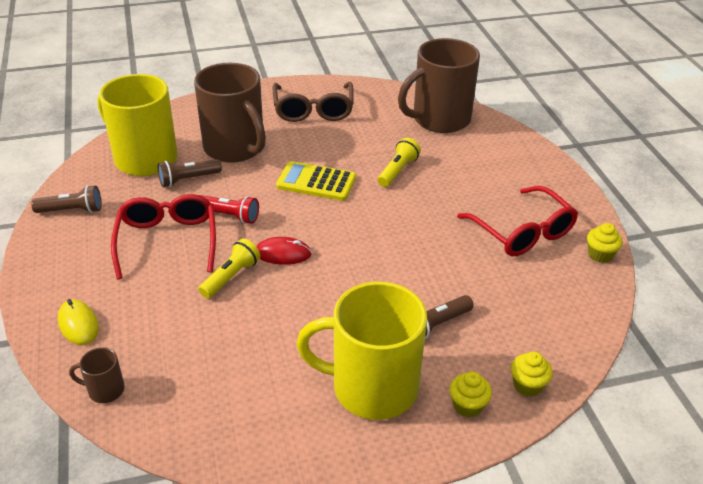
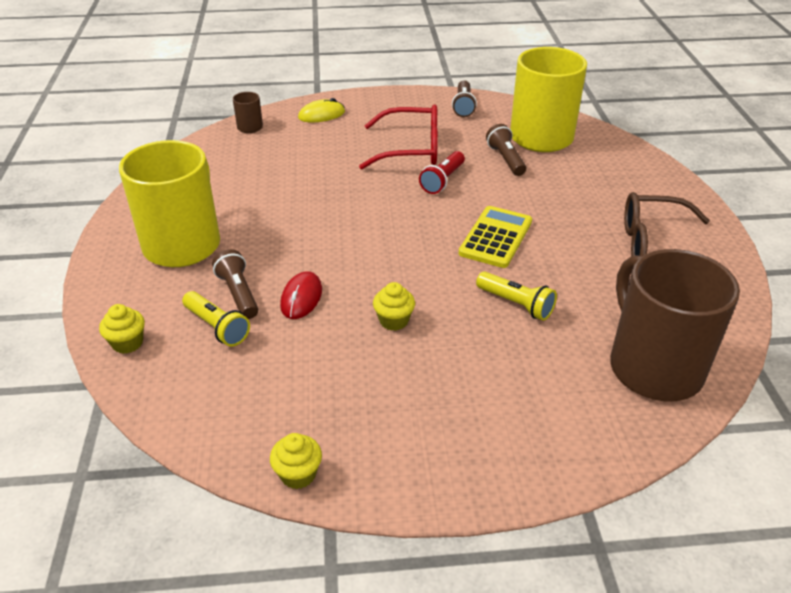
camera: 100 degrees right, 0 degrees up
(231, 277) = (352, 179): yellow flashlight -> yellow flashlight (217, 327)
(235, 148) = (564, 187): brown mug -> none
(283, 254) = (376, 208): red mouse -> red mouse (301, 298)
(467, 405) = (130, 297): yellow cupcake -> yellow cupcake (394, 320)
(522, 232) = (367, 399): red glasses -> none

